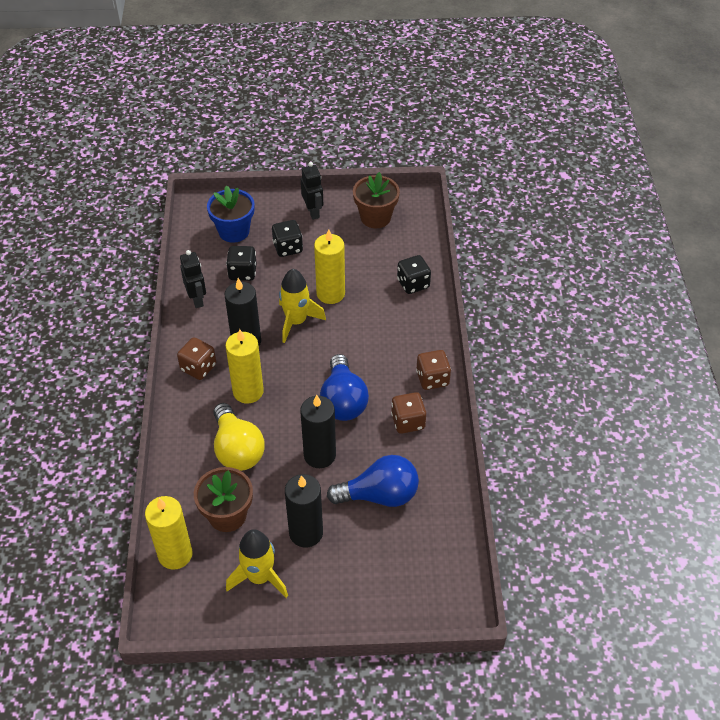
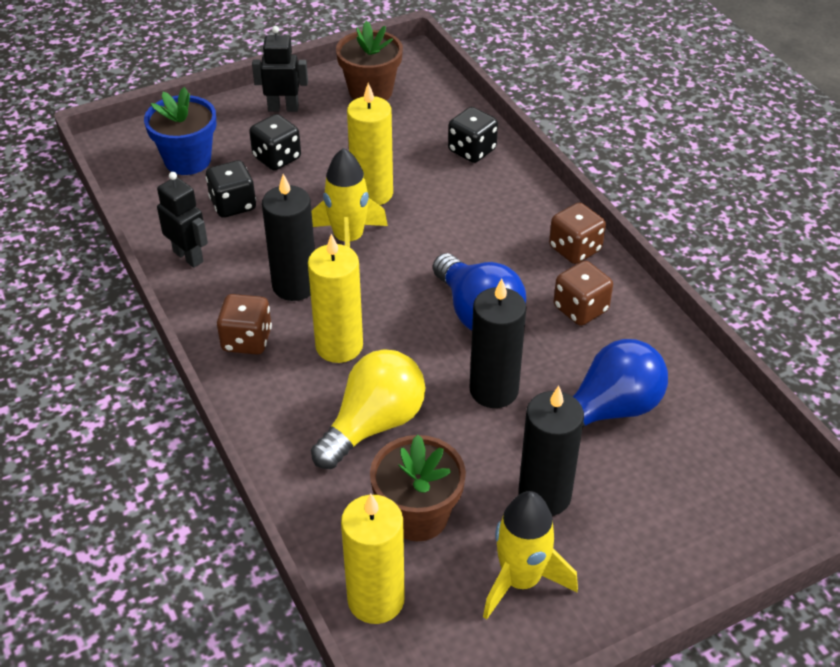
camera: 25 degrees left, 5 degrees down
(237, 449) = (373, 424): yellow light bulb -> yellow light bulb turned 90 degrees counterclockwise
(313, 212) = (283, 108): black robot -> black robot turned 45 degrees counterclockwise

